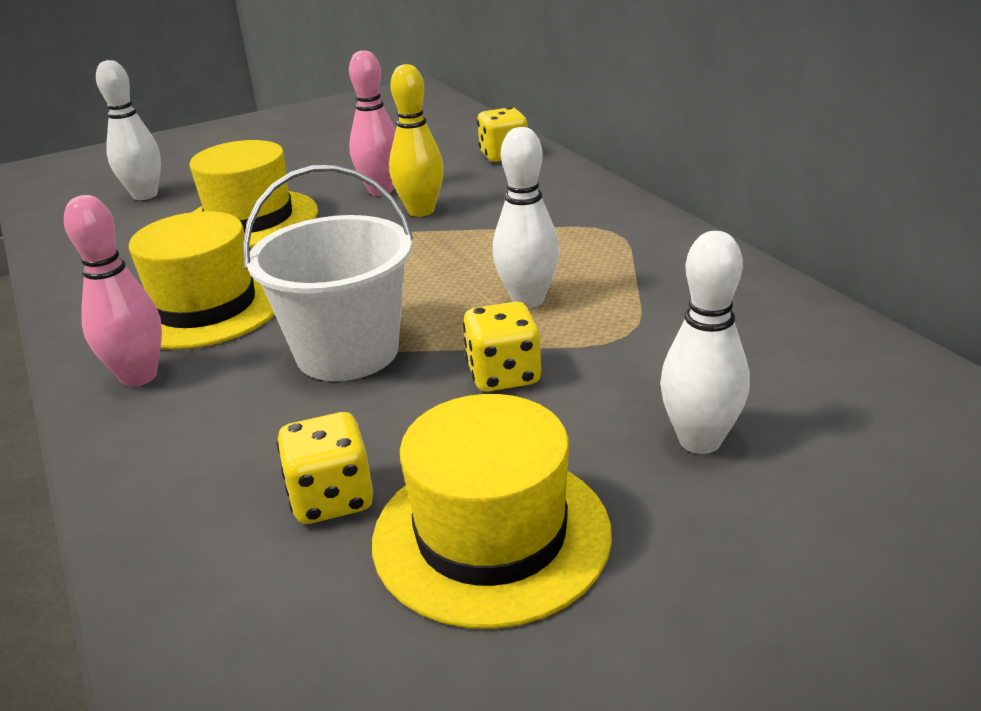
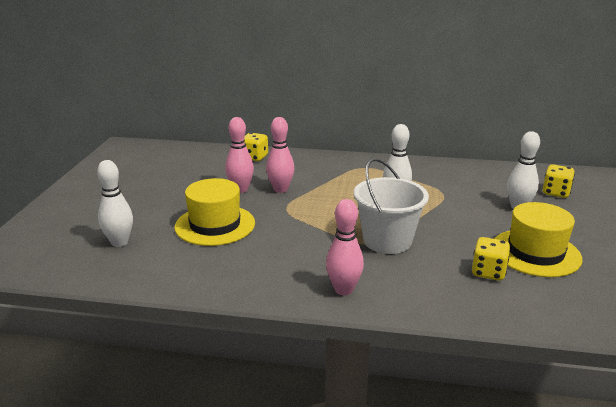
camera: 55 degrees left, 5 degrees down
(205, 306) = (296, 259): yellow hat -> none
(421, 211) = (280, 189): yellow bowling pin -> pink bowling pin
(503, 375) = (444, 220): yellow dice -> yellow dice (556, 193)

